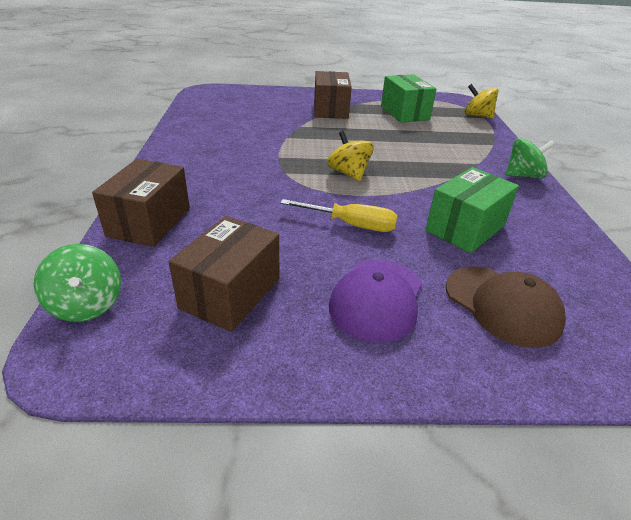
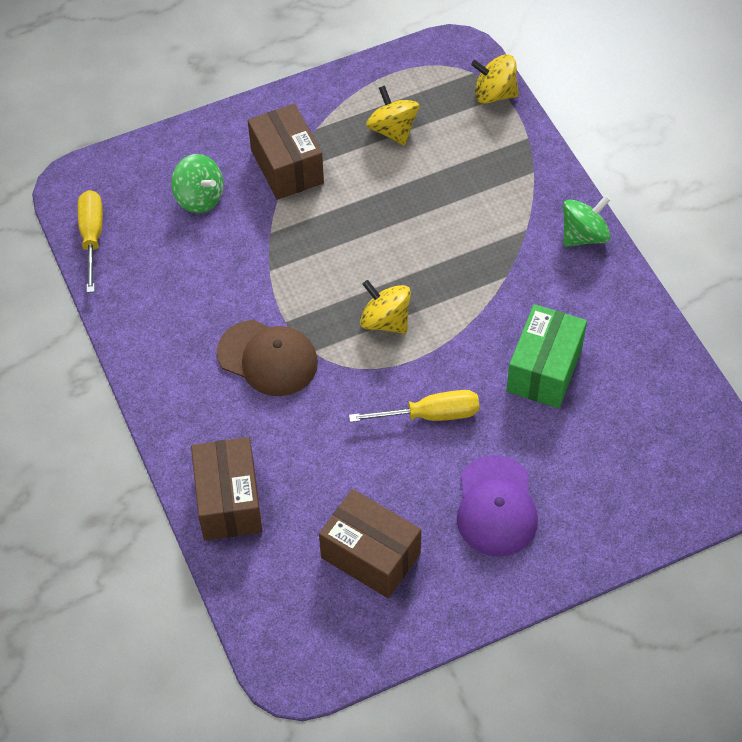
camera: 20 degrees left, 20 degrees up
(87, 305) = (261, 621): green spinning top -> green spinning top (199, 198)
(196, 105) = (92, 237): none -> yellow screwdriver
(230, 293) = (370, 555): brown box -> brown box turned 60 degrees counterclockwise
(404, 113) = (392, 130): green box -> yellow spinning top
(502, 305) = (602, 467): brown cap -> brown cap (268, 358)

